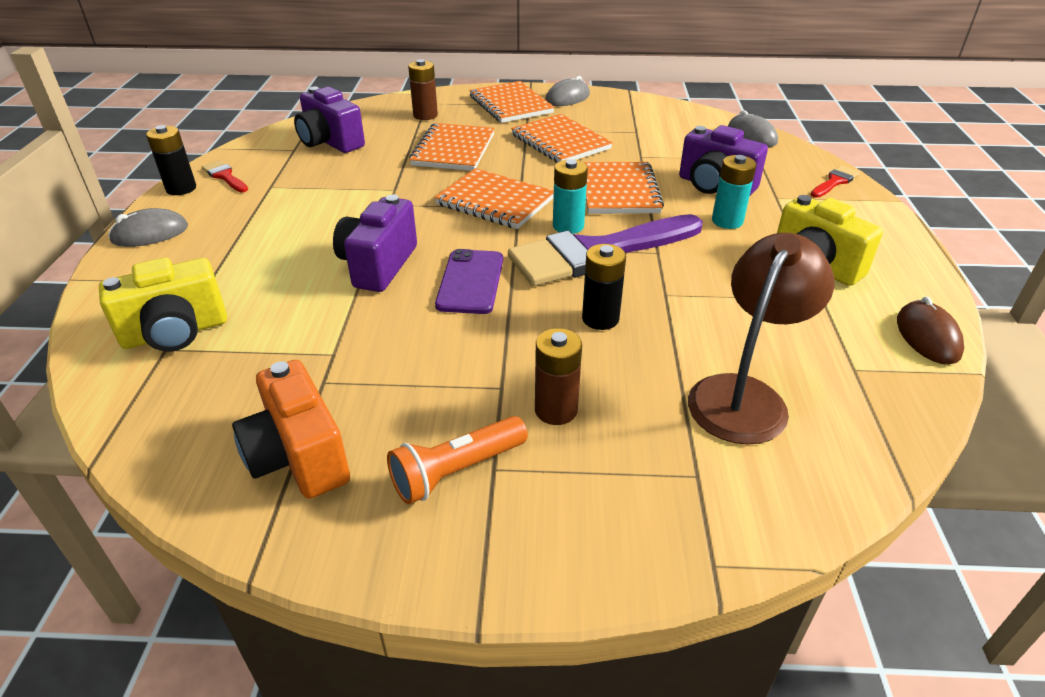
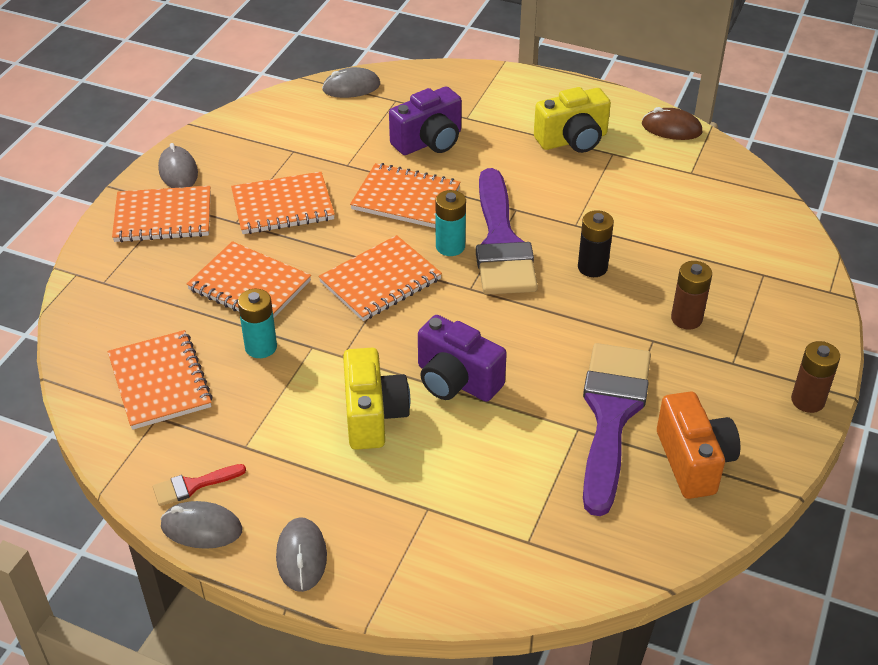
camera: 70 degrees left, 5 degrees up
(175, 332) = (506, 533): yellow camera -> yellow camera (373, 415)
(181, 188) = (201, 528): black battery -> grey mouse
(298, 457) = (693, 461): orange camera -> orange camera turned 90 degrees counterclockwise
(330, 142) = (160, 382): purple camera -> orange notebook
(360, 374) = (611, 415): none -> purple brush
(425, 115) = (141, 290): brown battery -> brown battery (807, 400)
(456, 471) = (730, 381): orange flashlight -> none
(470, 282) = (510, 327): purple phone -> none
(727, 221) = (489, 157): turquoise battery -> turquoise battery (261, 347)
(744, 395) = (700, 228): brown lamp -> none
(835, 181) = (459, 78): red brush -> none

